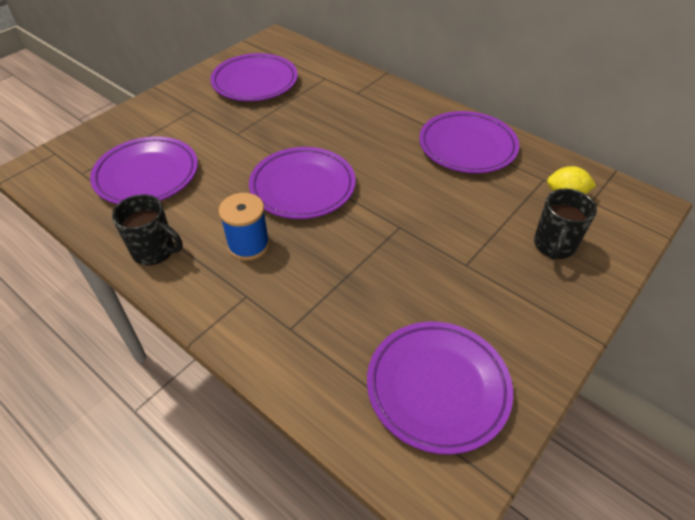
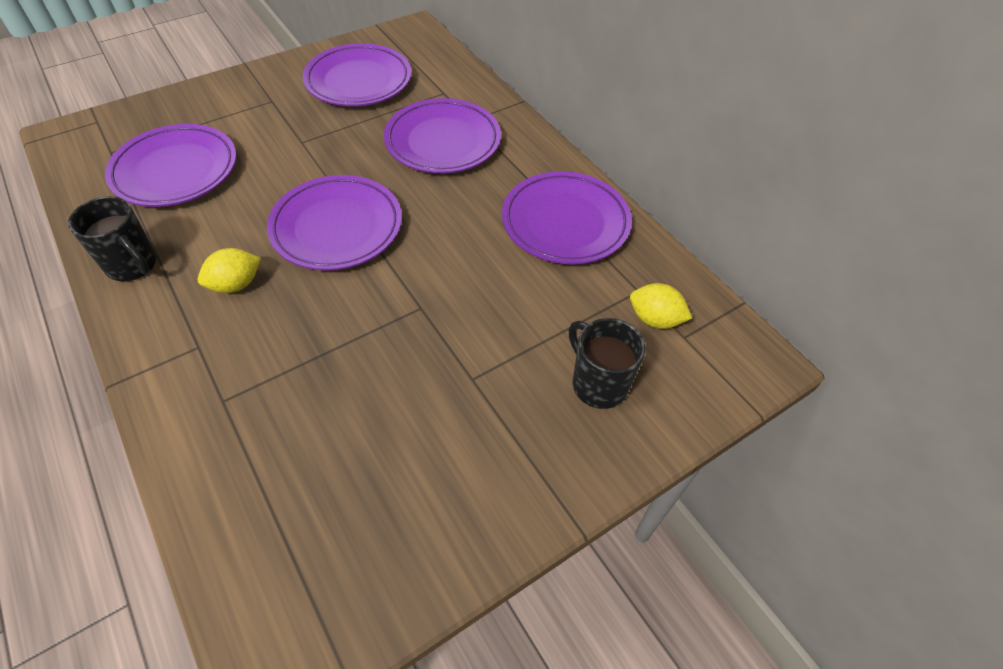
camera: 15 degrees right, 5 degrees up
(248, 245) = (236, 284): blue spool -> yellow lemon
(437, 388) = (345, 527): purple plate -> purple plate (443, 141)
(554, 245) = (598, 384): black mug -> black mug turned 105 degrees clockwise

